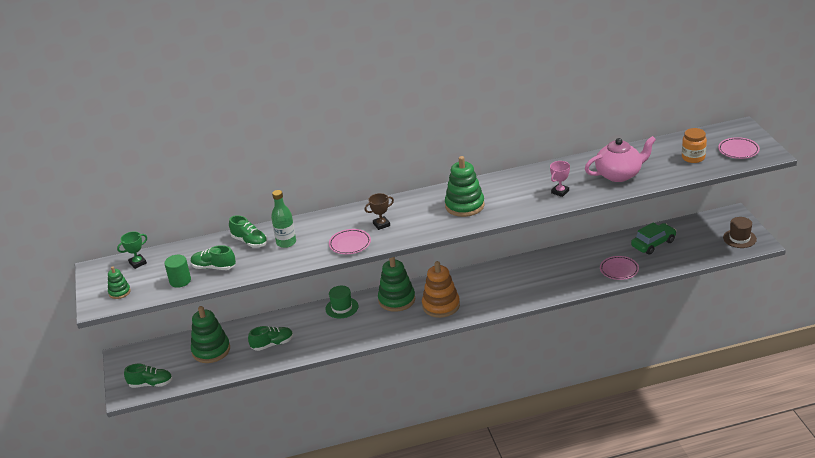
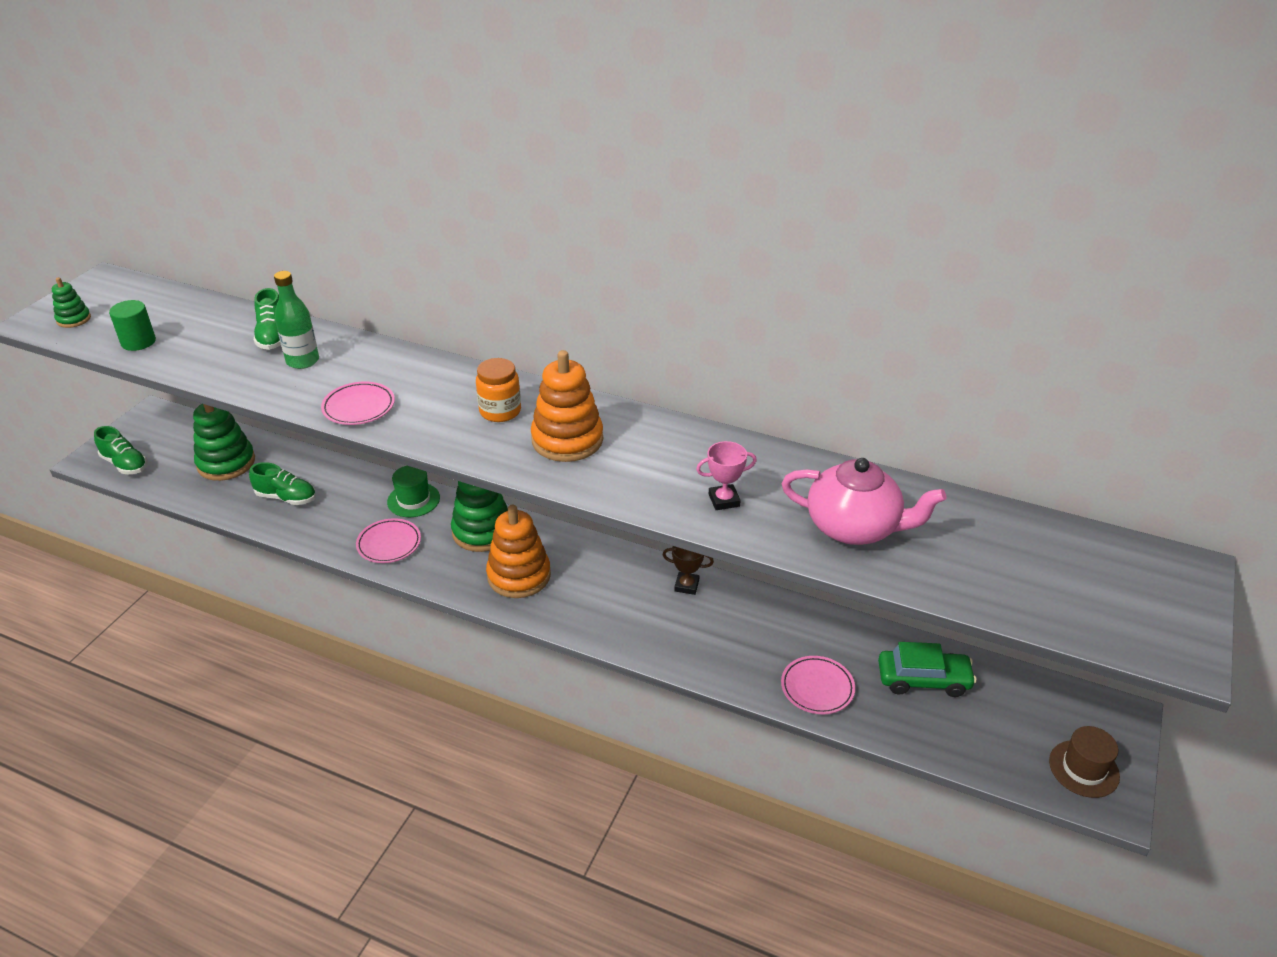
camera: 35 degrees right, 5 degrees up
(138, 263) = (144, 295): green trophy -> none
(214, 267) = (191, 346): green shoe -> none
(381, 224) = (432, 403): brown trophy -> brown trophy (686, 585)
(464, 206) = (567, 440): green stacking toy -> orange stacking toy
(693, 157) = (1022, 573): orange jar -> orange jar (500, 411)
(738, 150) = (1127, 610): pink plate -> pink plate (389, 544)

